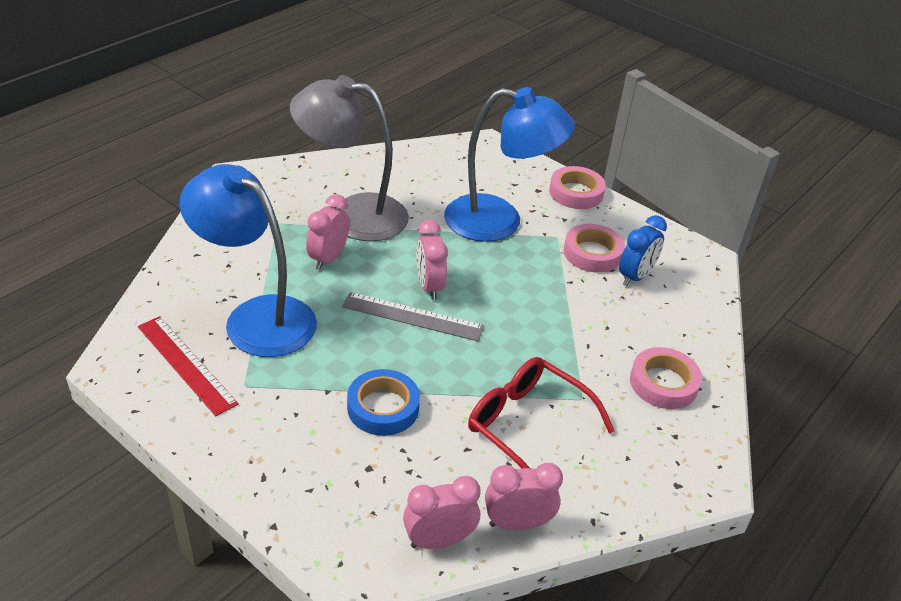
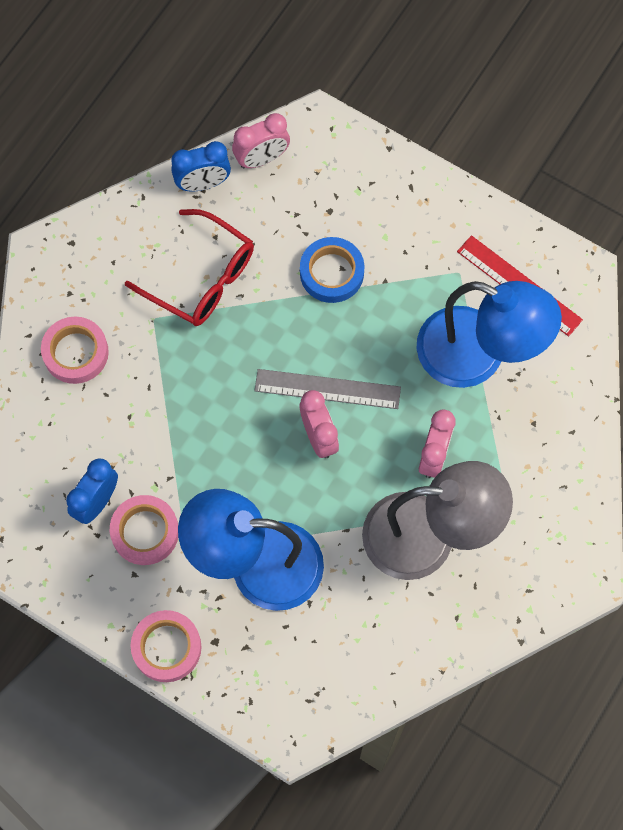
camera: 175 degrees right, 30 degrees up
(517, 523) = (203, 183): pink clock -> blue clock

